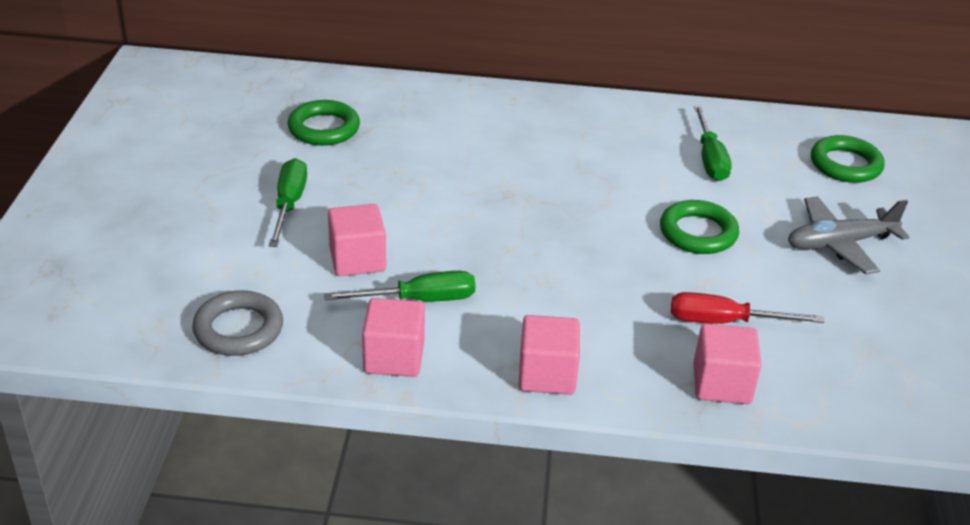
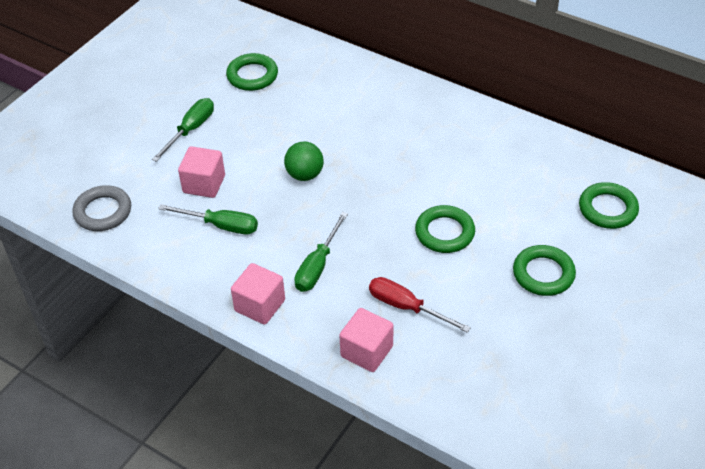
camera: 30 degrees right, 10 degrees up
(394, 357) = (177, 261): pink cube -> none
(480, 216) = (305, 175): none -> green ball
(709, 159) = (504, 174): green screwdriver -> green screwdriver (318, 266)
(839, 244) = (543, 274): grey plane -> green ring

